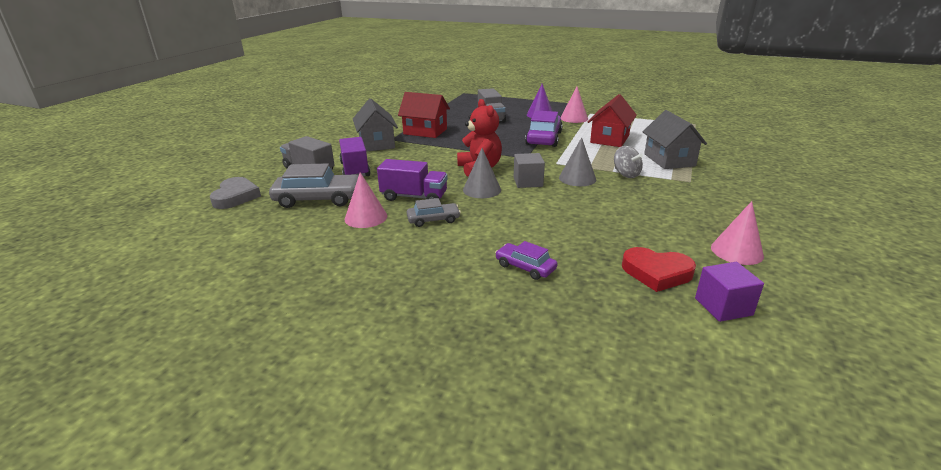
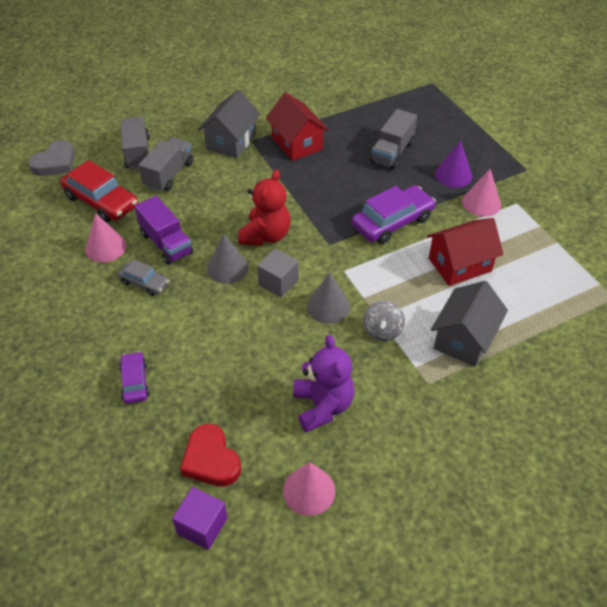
camera: 40 degrees right, 20 degrees up
(318, 199) = (101, 201): grey car -> red car
(355, 170) = (169, 175): purple truck -> grey truck
(662, 215) = (322, 406): none -> purple teddy bear

